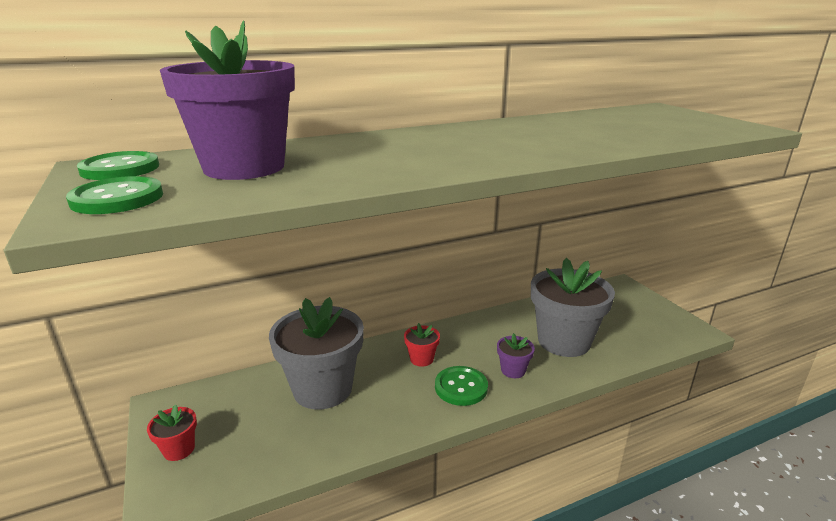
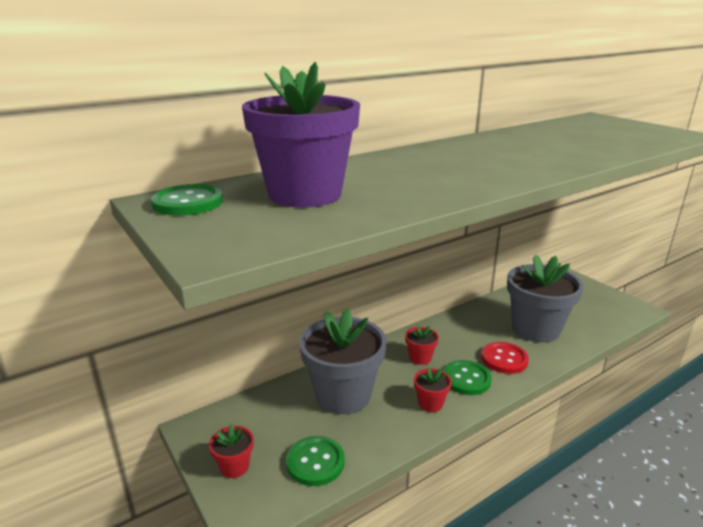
camera: 10 degrees left, 0 degrees up
(117, 198) = (226, 232): green button -> green button (315, 462)
(409, 409) = (430, 403): none -> red flower pot
(513, 370) = (504, 359): purple flower pot -> red button

